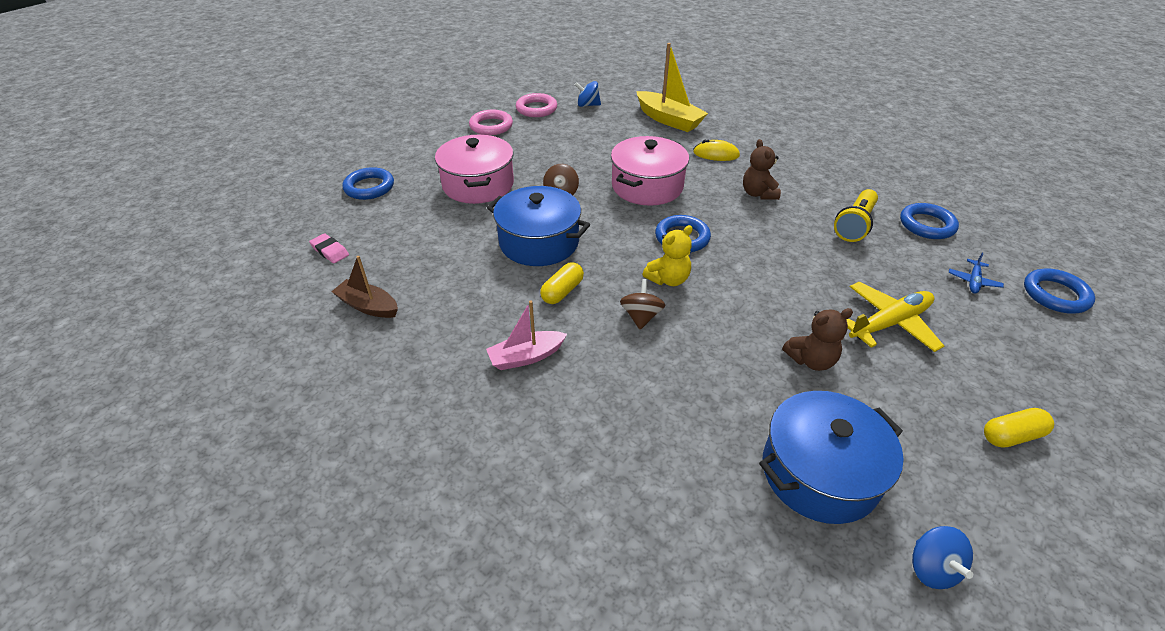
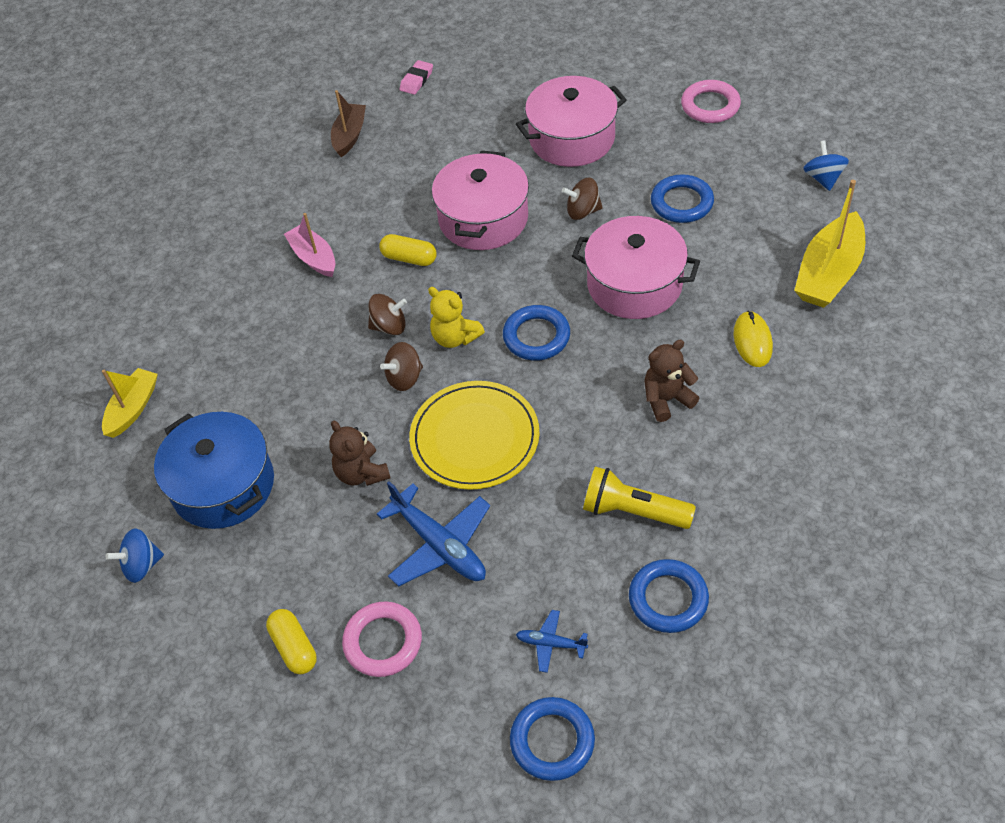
camera: 80 degrees right, 10 degrees up
(369, 187) = (530, 61): blue ring -> blue ring (681, 203)
(536, 109) = (781, 132): pink ring -> pink ring (383, 642)
(539, 242) = (483, 219): blue pot -> pink pot
(693, 558) = (133, 408): none -> yellow boat
(706, 316) = (404, 378): none -> brown spinning top
(780, 286) = (475, 438): none -> yellow plate
(889, 323) = (439, 545): yellow plane -> blue plane

